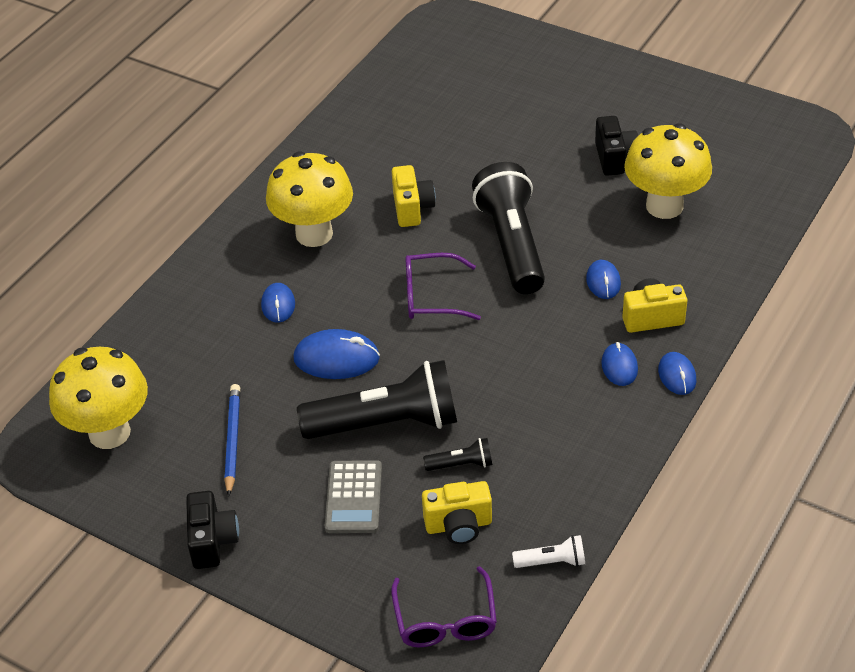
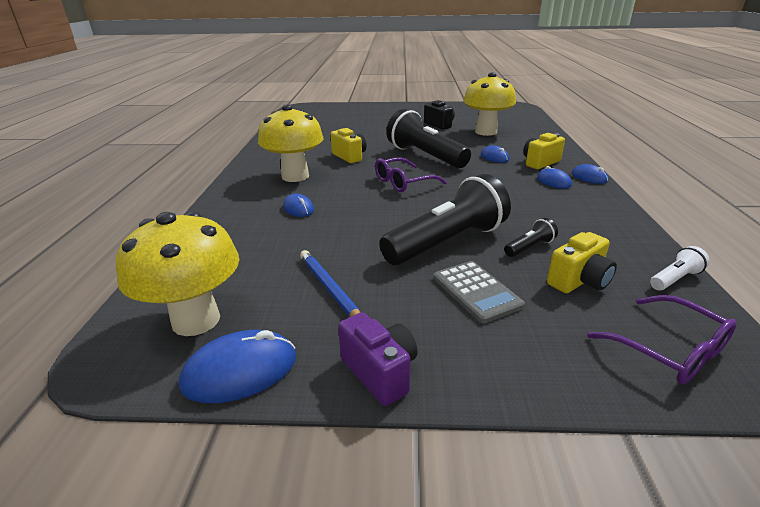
camera: 30 degrees left, 15 degrees down
(212, 541) = (380, 372): black camera -> purple camera
(336, 358) = (370, 221): blue mouse -> blue mouse (240, 371)

